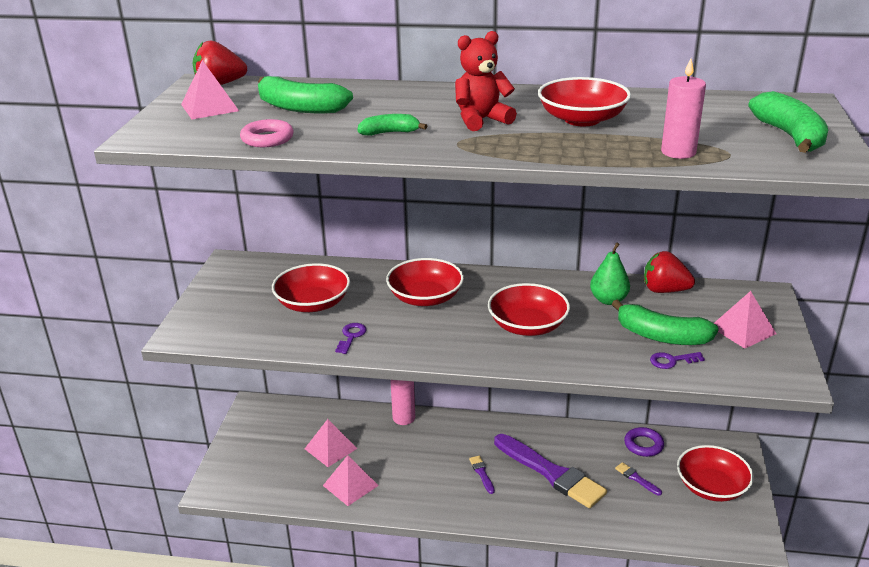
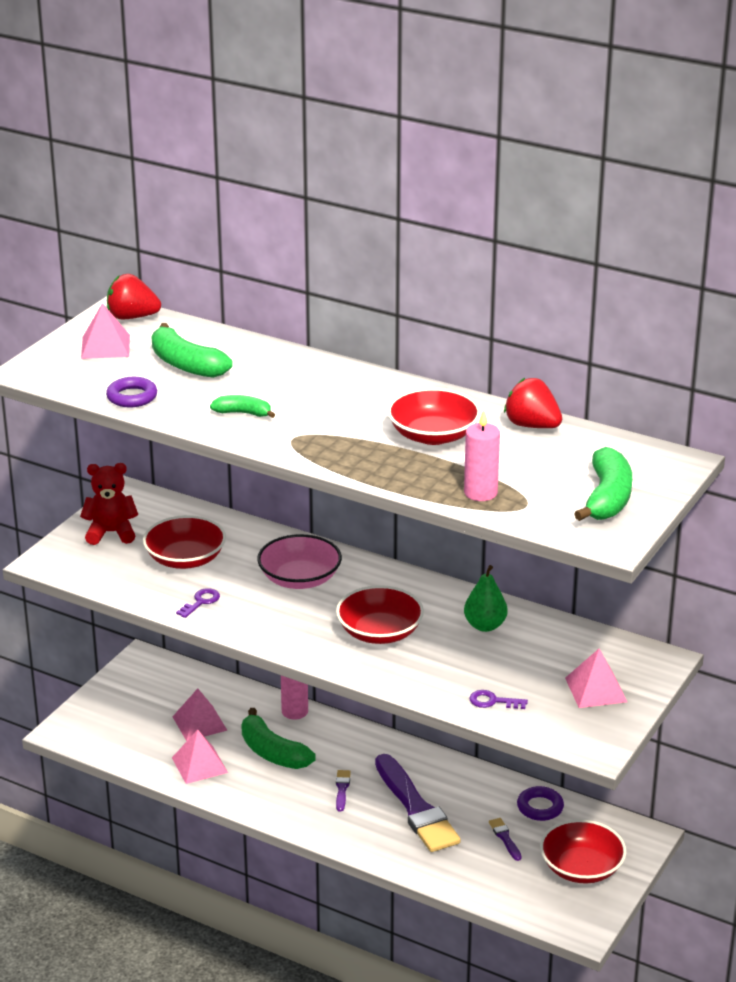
camera: 20 degrees right, 0 degrees up
(267, 139) = (132, 397): pink ring -> purple ring
(425, 297) = (300, 579): red bowl -> pink bowl
(481, 120) = (338, 416): red teddy bear -> red teddy bear (111, 533)
(661, 336) = (505, 675): green banana -> green banana (272, 752)
(664, 290) = (554, 629): red strawberry -> red strawberry (532, 426)

